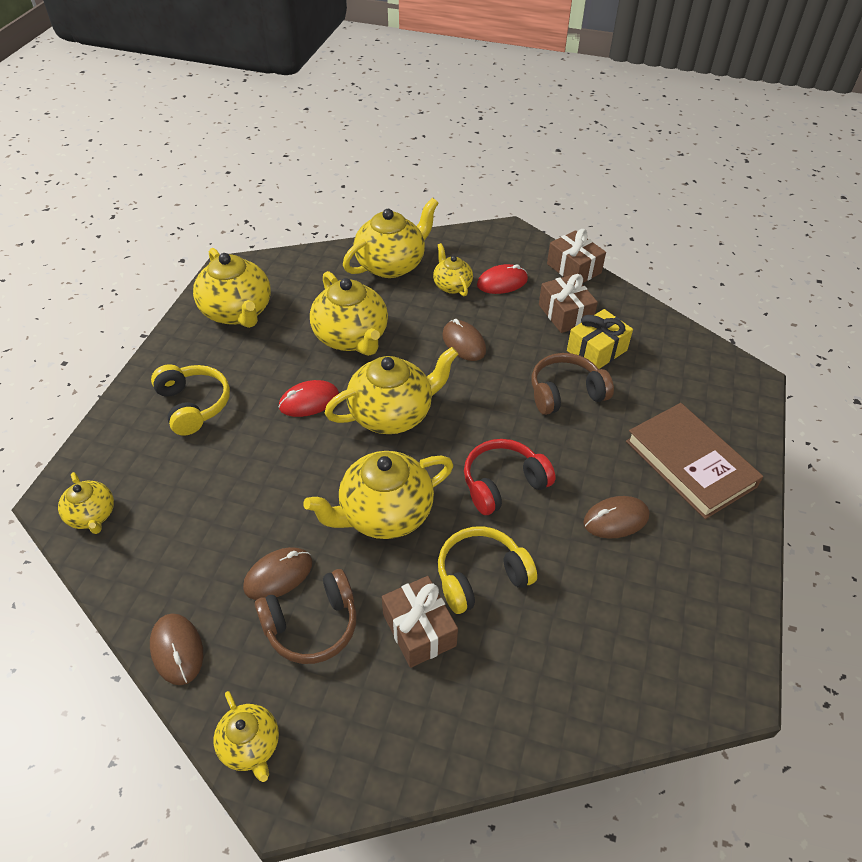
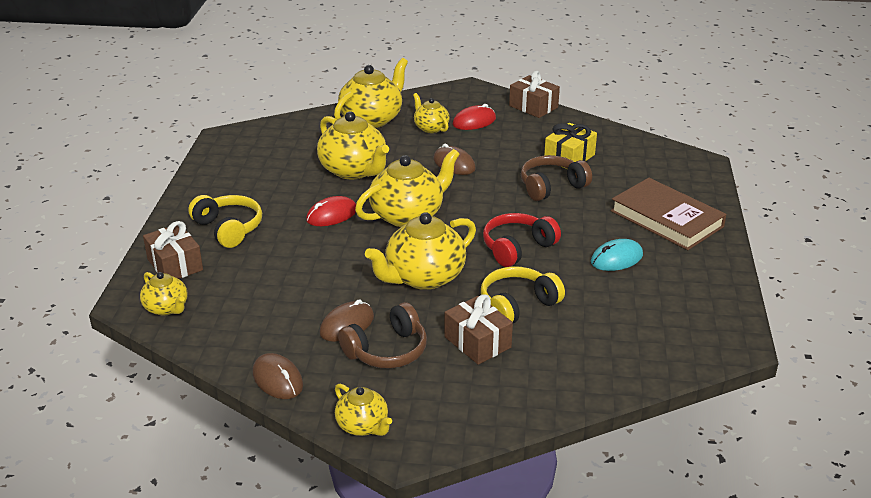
camera: 10 degrees left, 15 degrees down
(237, 312) = (244, 164): yellow teapot -> none
(565, 314) = (535, 137): brown gift -> brown gift (175, 265)
(615, 519) = (616, 258): brown mouse -> turquoise mouse

